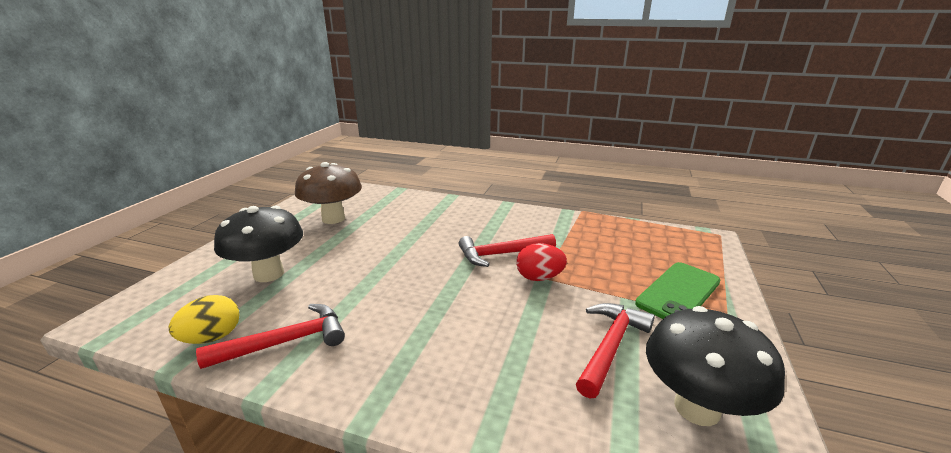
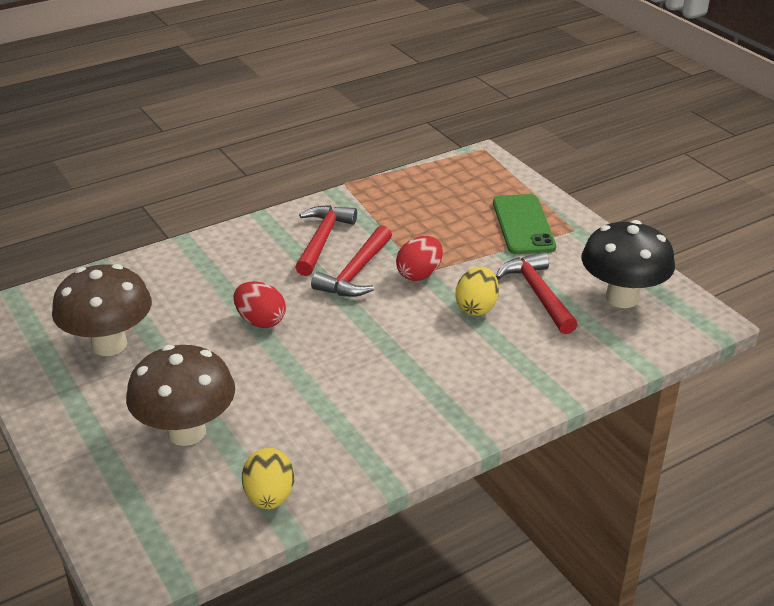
camera: 50 degrees left, 10 degrees up
(268, 274) = (187, 432): black mushroom -> brown mushroom
(286, 342) = (334, 452): red hammer -> red hammer (322, 240)
(407, 247) = (260, 321): none -> red egg
(541, 322) = (476, 307): none -> yellow egg

